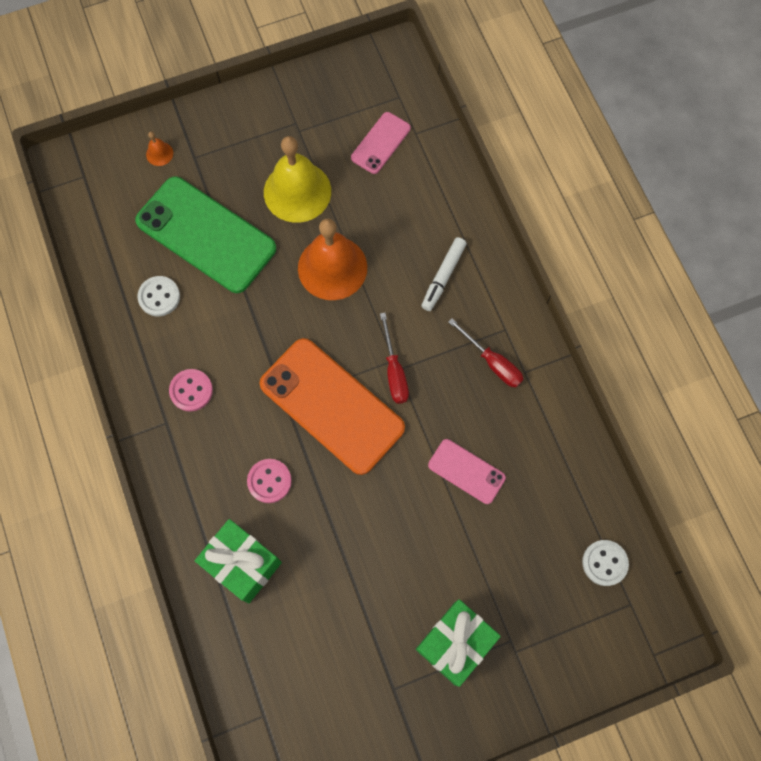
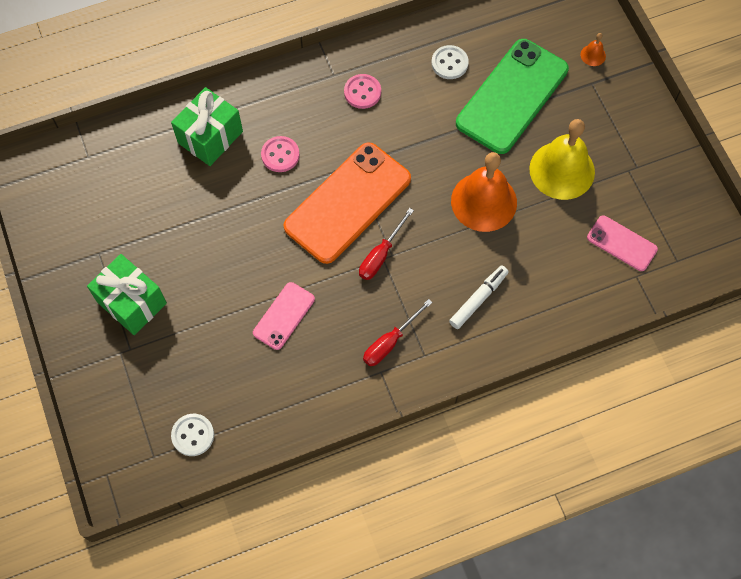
camera: 90 degrees right, 5 degrees down
(394, 371) = (381, 255): red screwdriver -> red screwdriver turned 45 degrees counterclockwise
(443, 276) = (478, 299): white marker -> white marker turned 105 degrees clockwise

